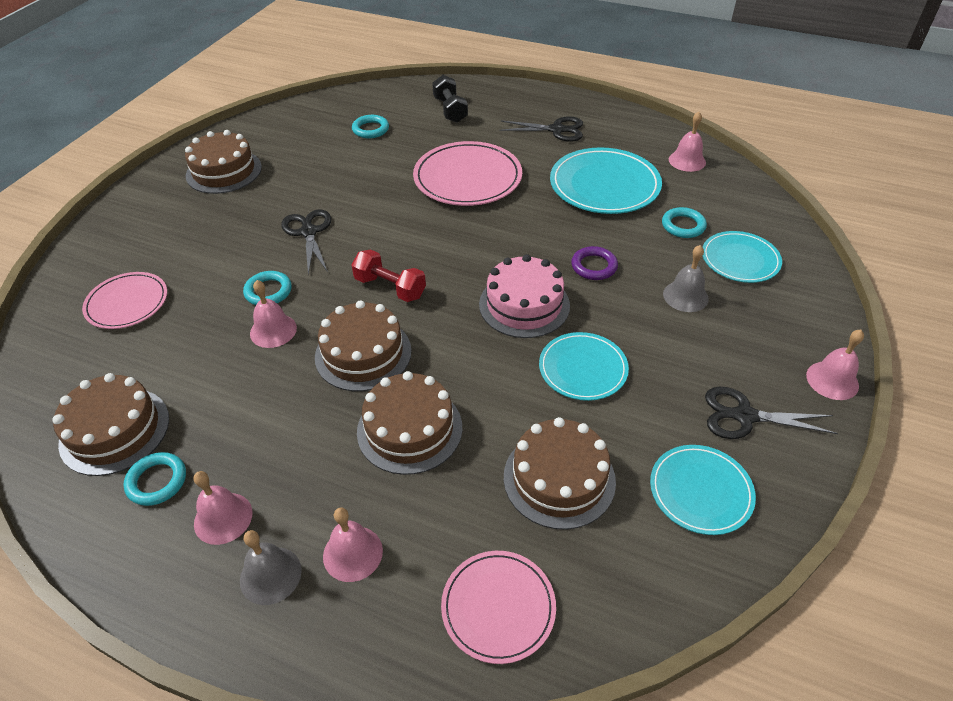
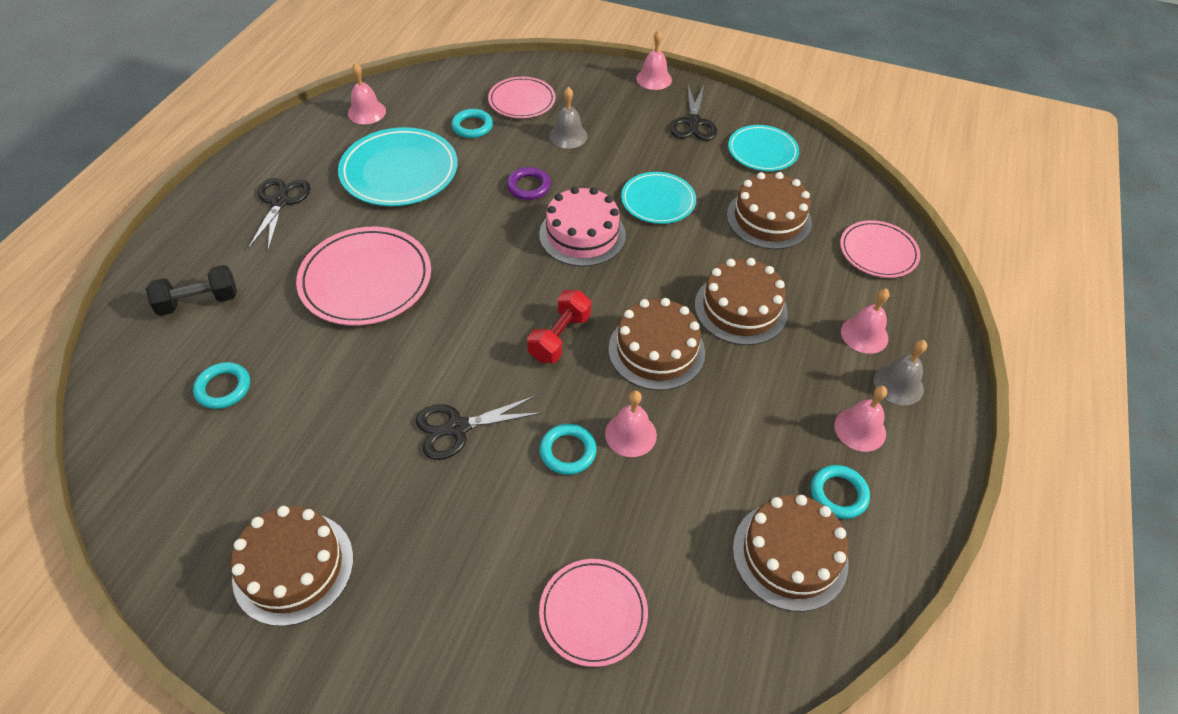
camera: 95 degrees left, 5 degrees up
(740, 260) = (522, 100): turquoise plate -> pink plate

